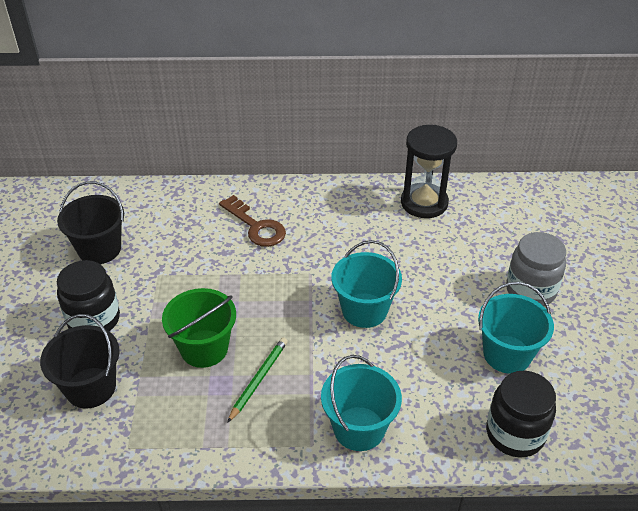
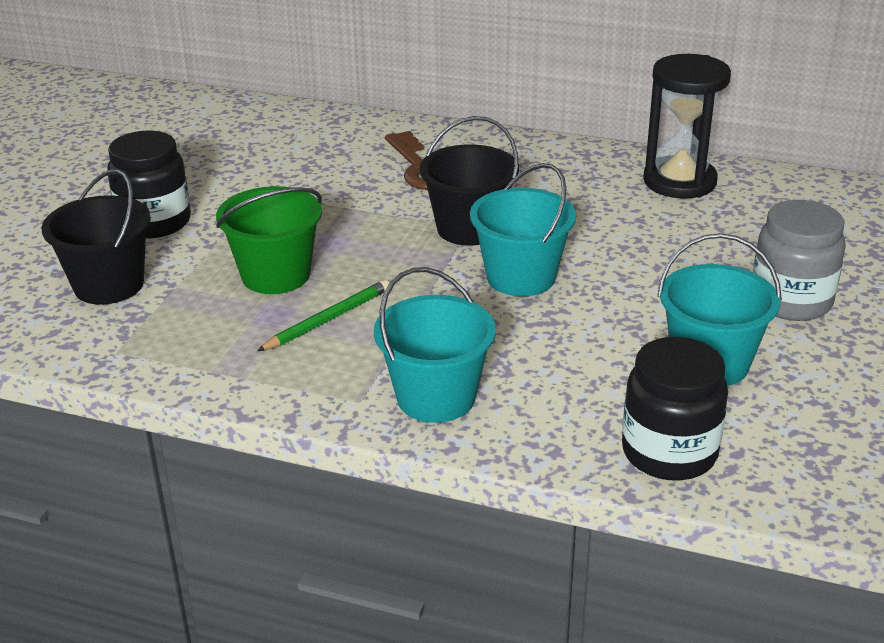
camera: 20 degrees right, 10 degrees down
(99, 249) = (205, 158): black bucket -> black bucket (469, 228)

